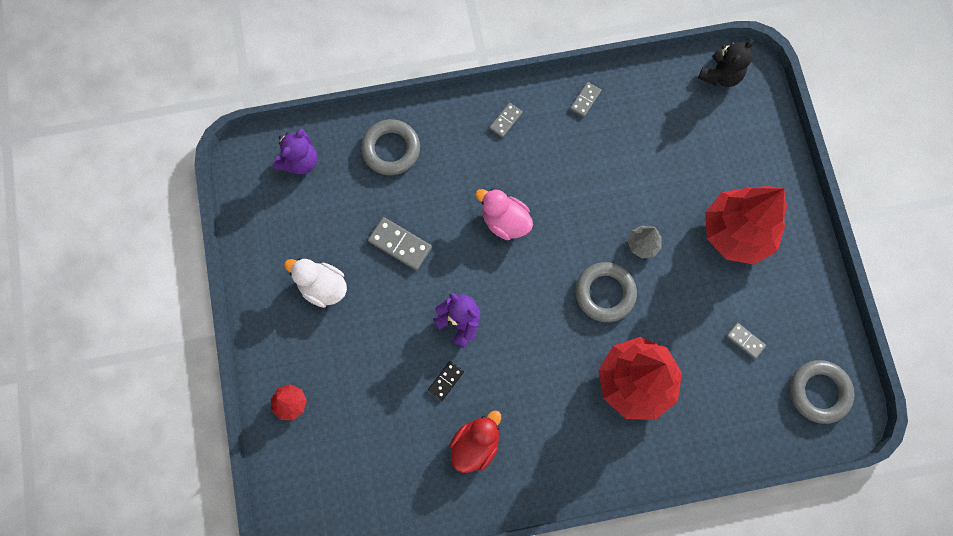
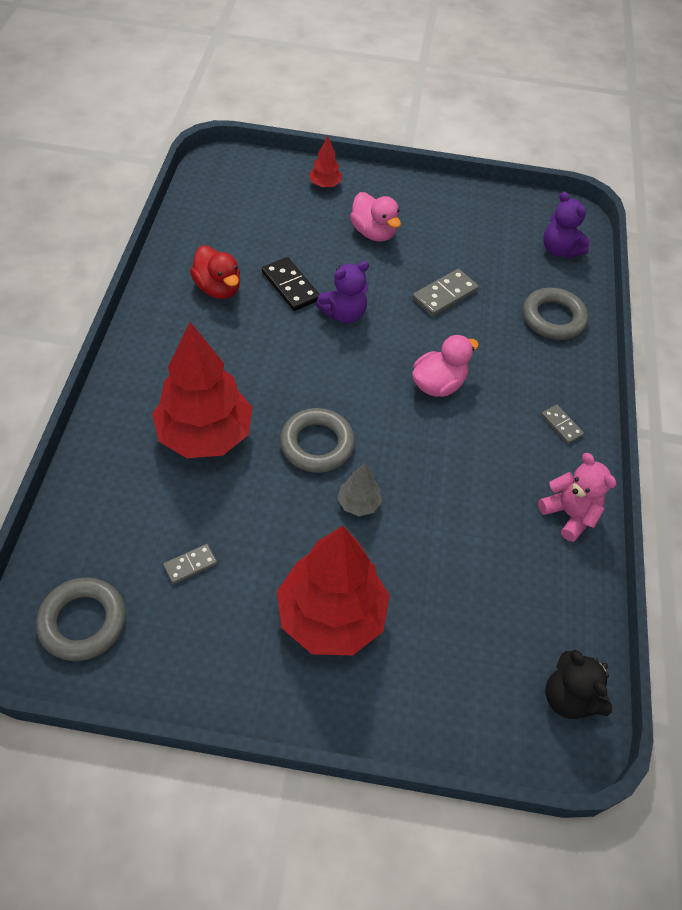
camera: 105 degrees right, 20 degrees down
(323, 287) = (423, 231): white duck -> none
(343, 332) = (373, 233): none -> pink duck
(446, 381) = (290, 286): black domino -> black domino, size x1.66
(585, 100) = (569, 514): grey domino -> pink teddy bear

